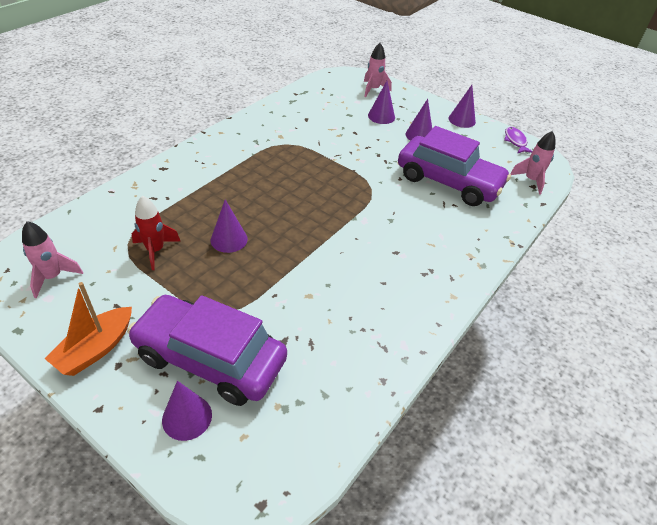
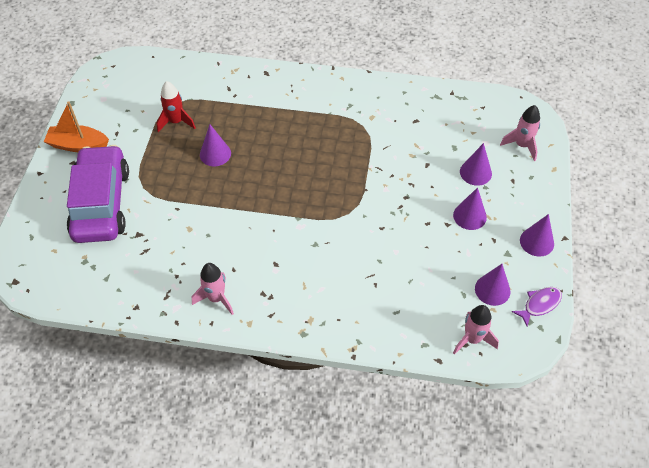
camera: 65 degrees right, 10 degrees up
(53, 277) = (120, 89): pink rocket -> pink rocket (216, 298)
(187, 417) = (53, 216): purple cone -> purple cone (492, 290)
(448, 181) = (408, 267): purple car -> none

